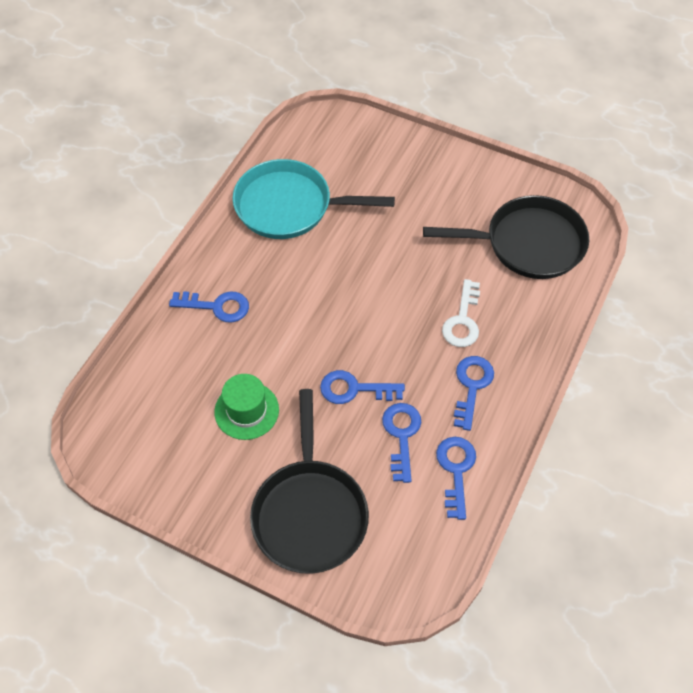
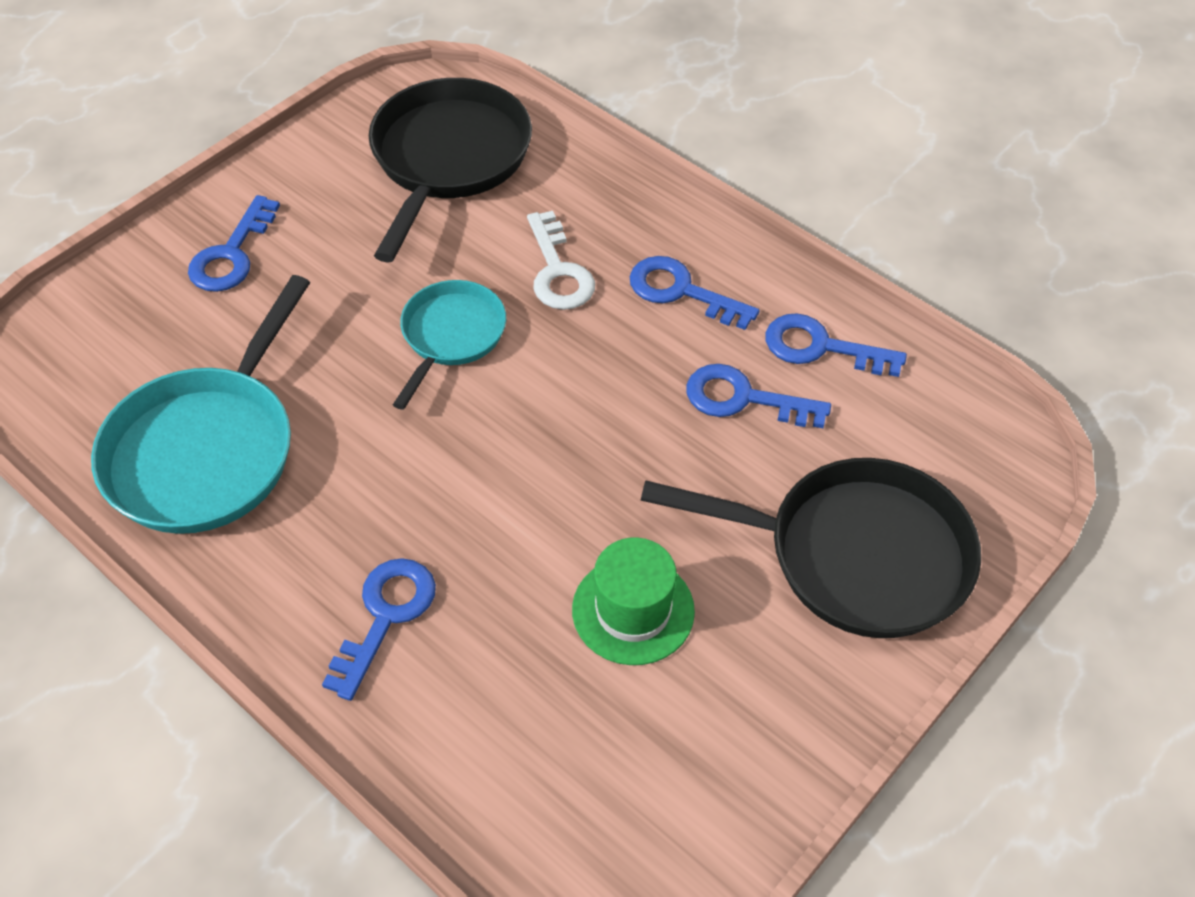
camera: 75 degrees left, 5 degrees down
(354, 389) = (639, 441): blue key -> blue key (232, 254)
(396, 283) = (450, 336): none -> turquoise pan
(462, 320) = (558, 271): white key -> white key turned 45 degrees clockwise

